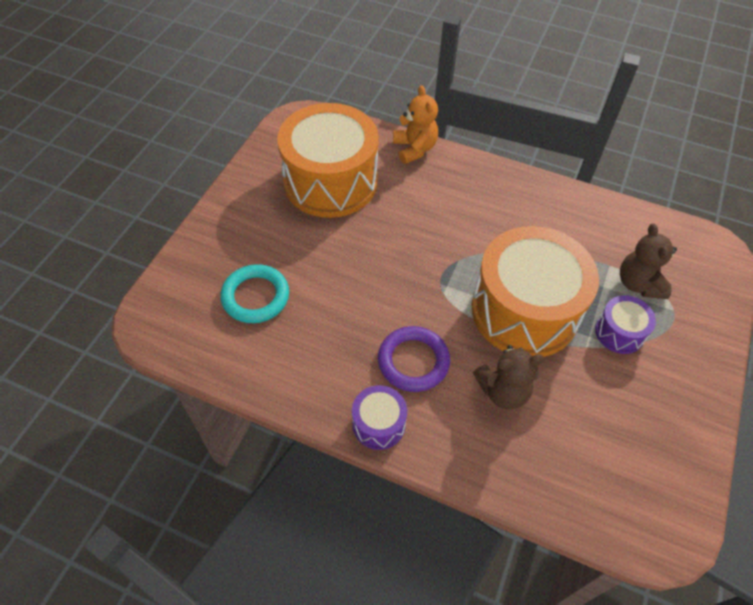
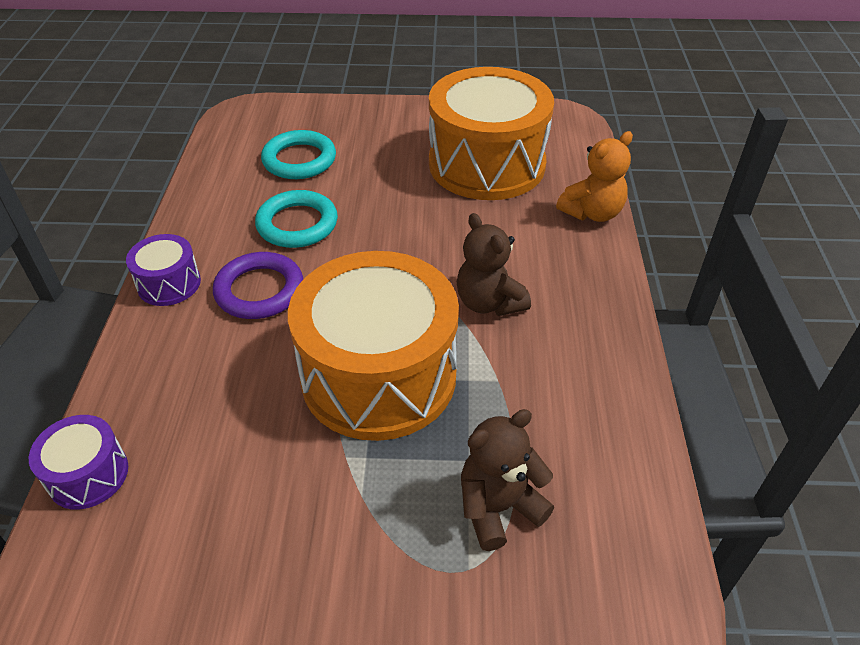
camera: 70 degrees right, 10 degrees down
(344, 318) = (297, 224): none -> turquoise ring
(503, 391) = (242, 379): brown teddy bear -> brown teddy bear (489, 302)
(619, 332) = (388, 495): purple drum -> purple drum (88, 475)

